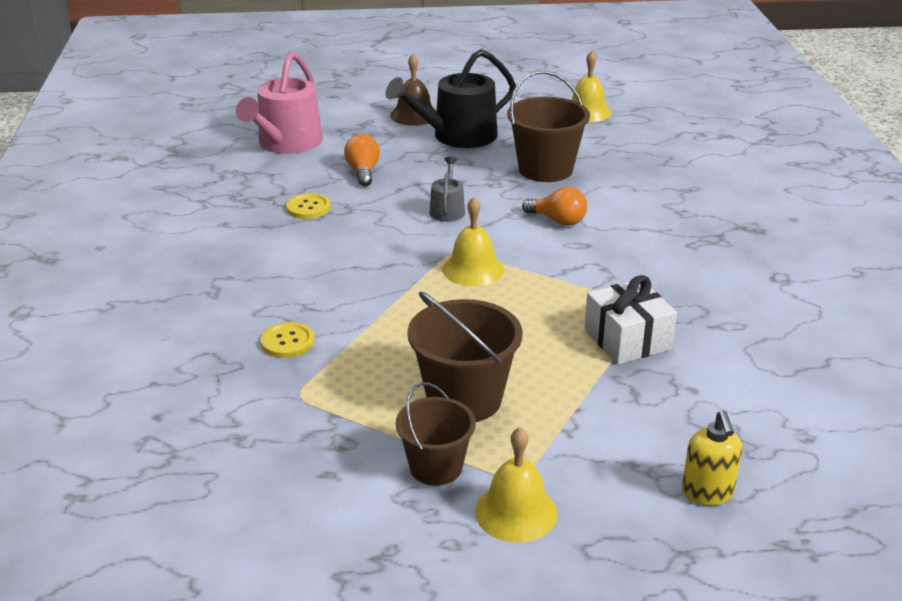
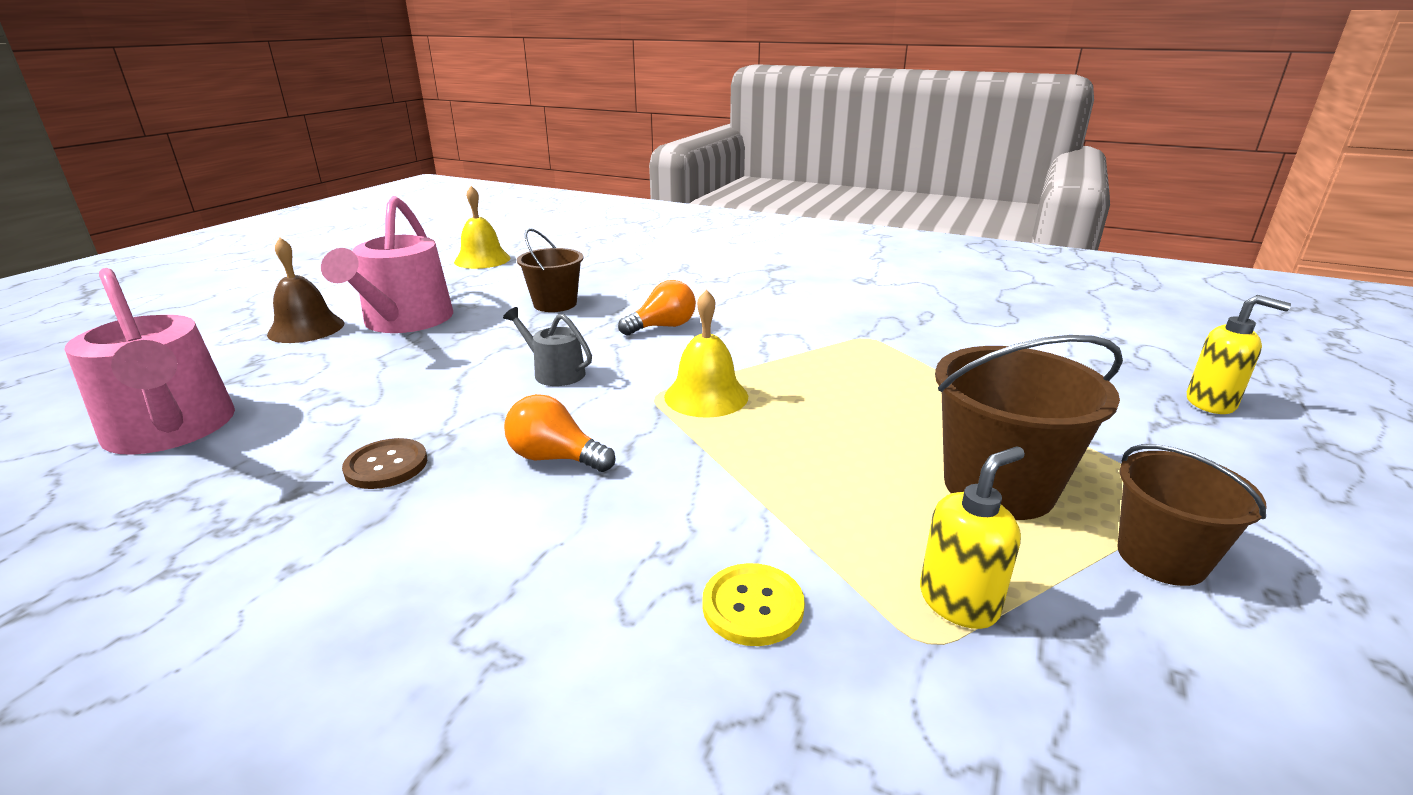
camera: 60 degrees left, 5 degrees down
(308, 208) = (386, 466): yellow button -> brown button
(337, 400) = (959, 602): none -> yellow soap dispenser
(363, 172) = (370, 396): orange light bulb -> orange light bulb (555, 458)
(457, 136) = (404, 321): black watering can -> pink watering can
(516, 512) = (1264, 524): yellow bell -> none
(545, 169) = (555, 304): brown bucket -> brown bucket, size x0.65
(627, 339) = (920, 361): white gift -> none

